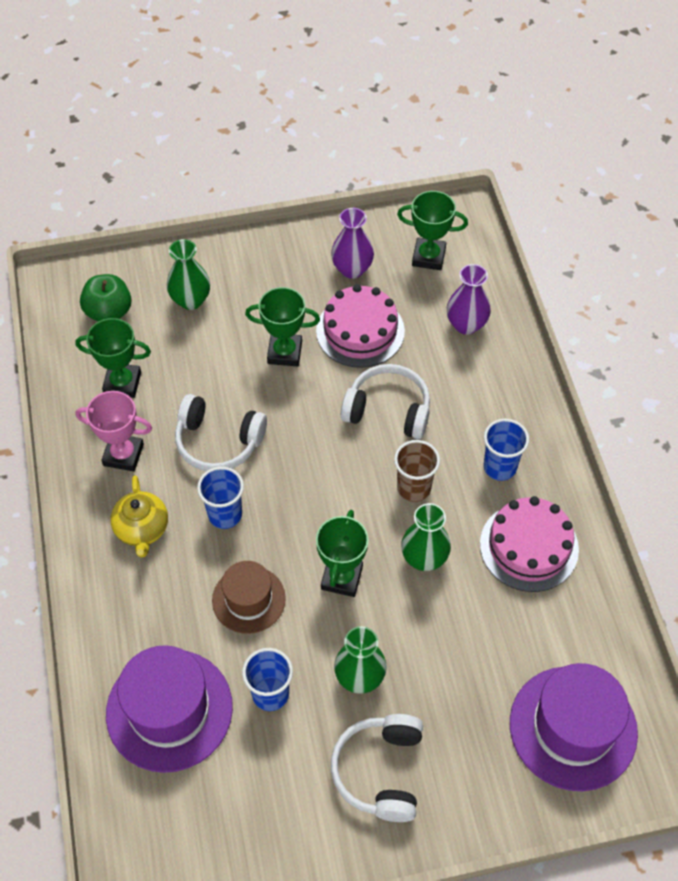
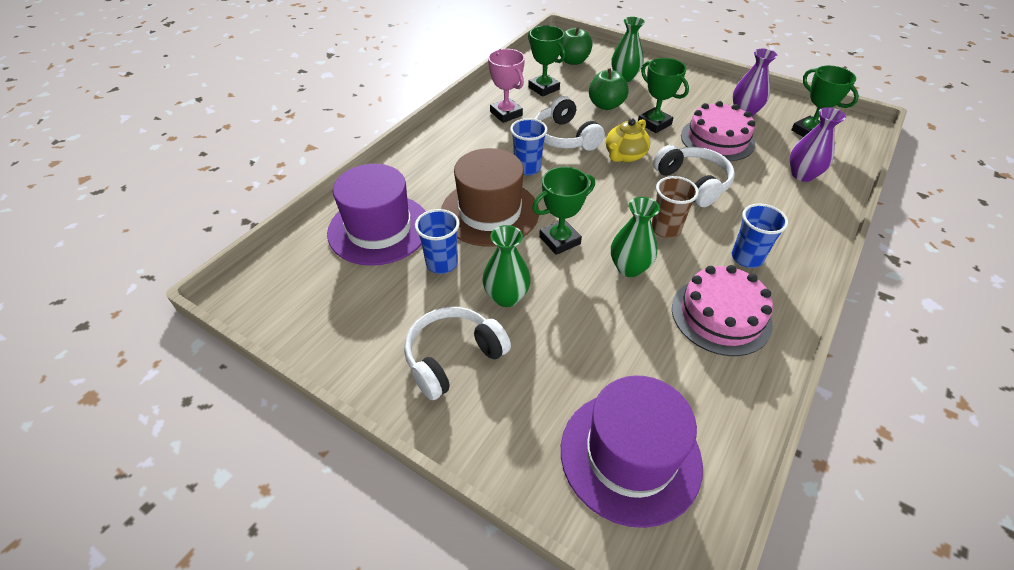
camera: 45 degrees right, 10 degrees down
(142, 529) = (474, 146): yellow teapot -> yellow teapot (624, 155)
(213, 361) = (606, 105): none -> green apple
(248, 599) = (490, 212): brown hat -> brown hat, size x1.64

